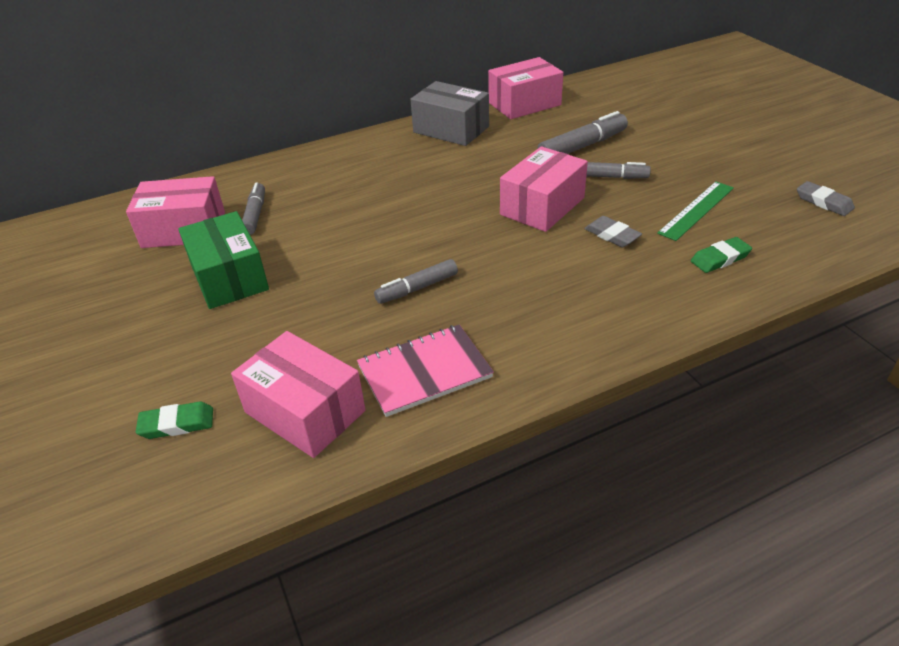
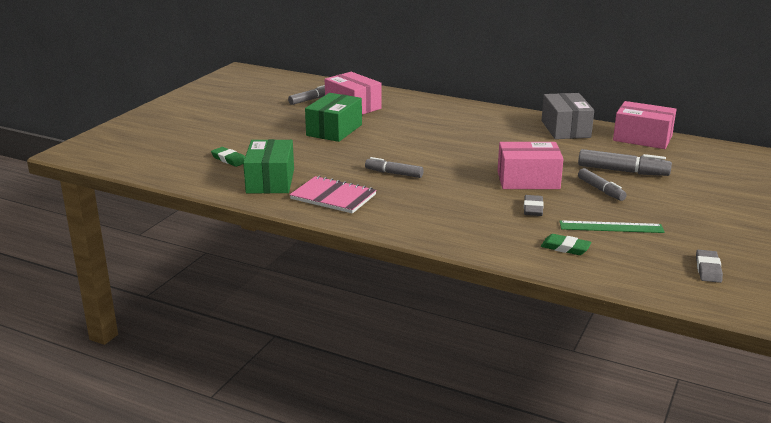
camera: 50 degrees right, 15 degrees down
(255, 214) = (391, 115): grey marker -> grey marker (310, 99)
(305, 411) = (270, 181): pink box -> green box

